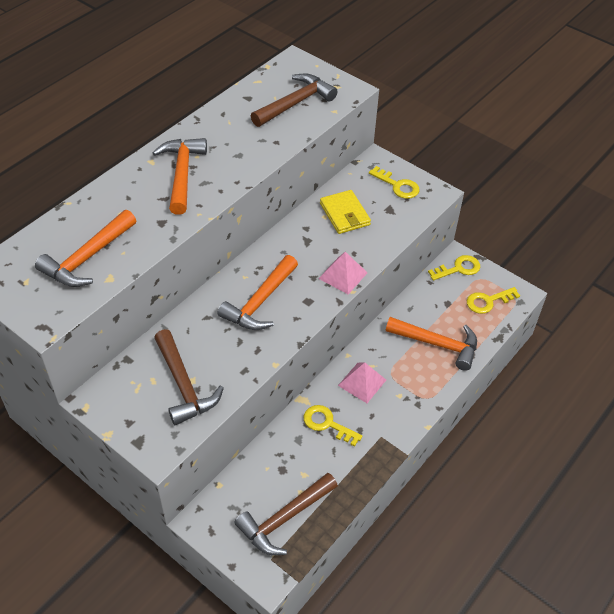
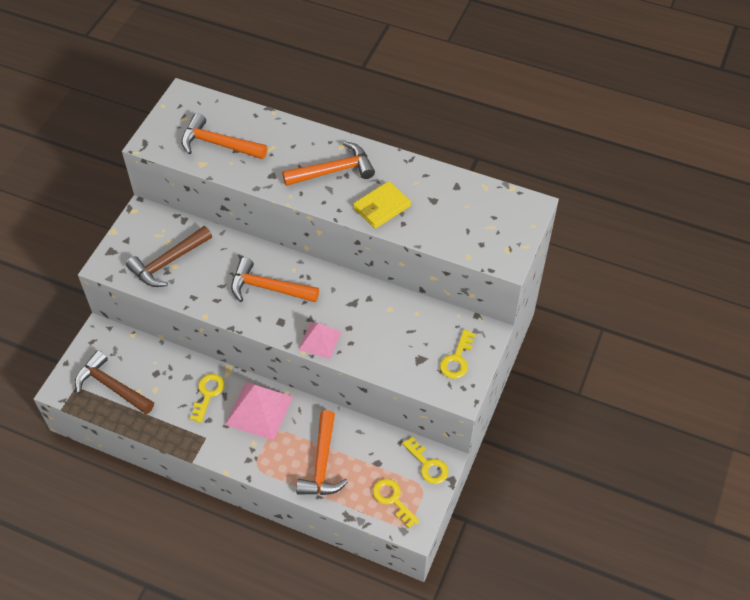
camera: 75 degrees right, 5 degrees up
(295, 103) = (465, 223): brown hammer -> none
(344, 214) = (398, 324): yellow wallet -> yellow wallet (381, 207)
(362, 382) = (259, 410): pink pyramid -> pink pyramid, size x1.60

